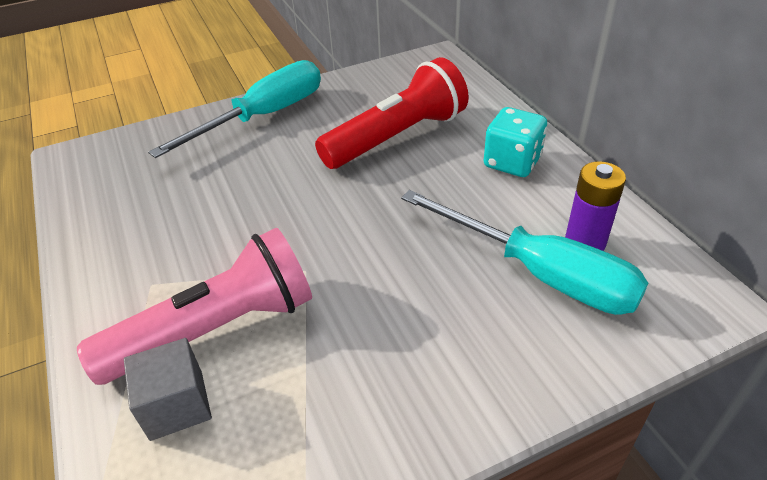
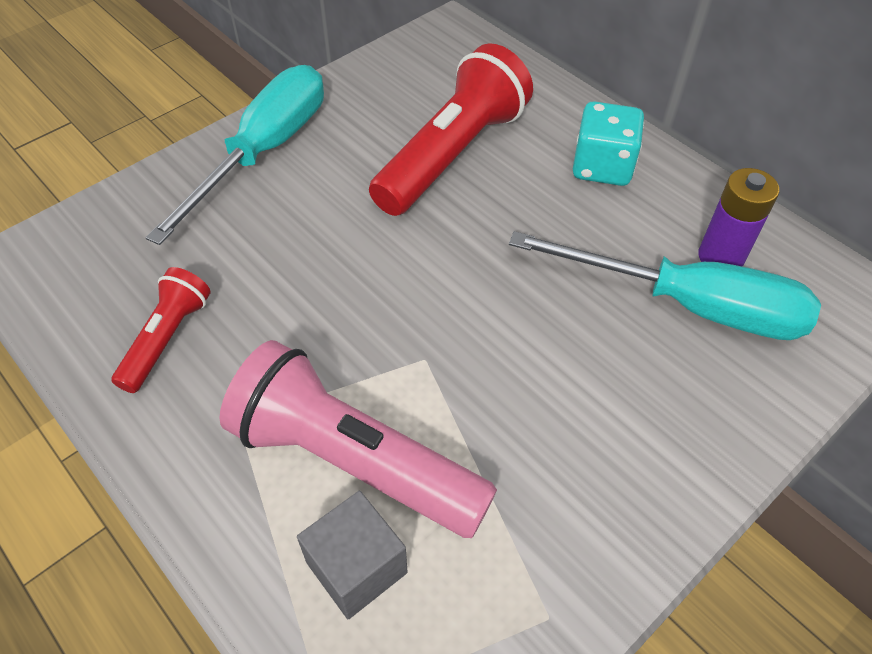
camera: 20 degrees left, 10 degrees up
(134, 221) = (167, 339): none -> red flashlight
(215, 329) = (354, 461): pink flashlight -> pink flashlight turned 105 degrees counterclockwise

